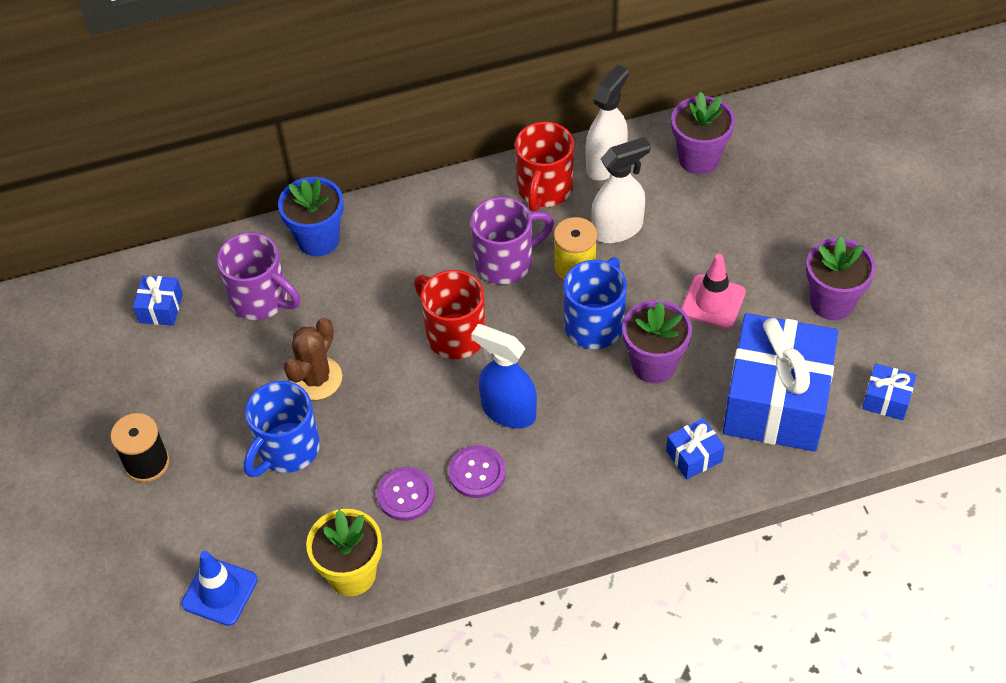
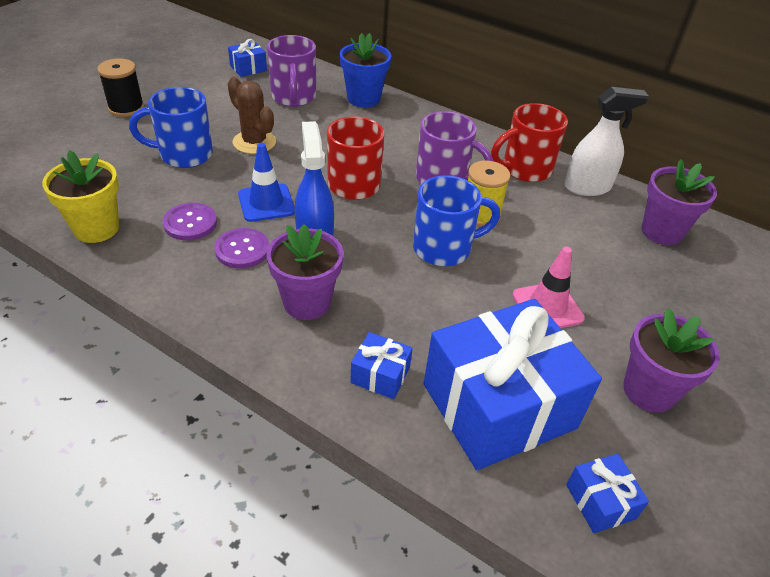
camera: 45 degrees right, 10 degrees down
(219, 592) = (39, 176): blue traffic cone -> blue traffic cone (266, 203)
(316, 378) = (254, 142): brown cactus -> brown cactus turned 60 degrees clockwise
(617, 229) = (542, 219): white spray bottle -> none
(654, 364) = (445, 301): purple flower pot -> purple flower pot (307, 302)

